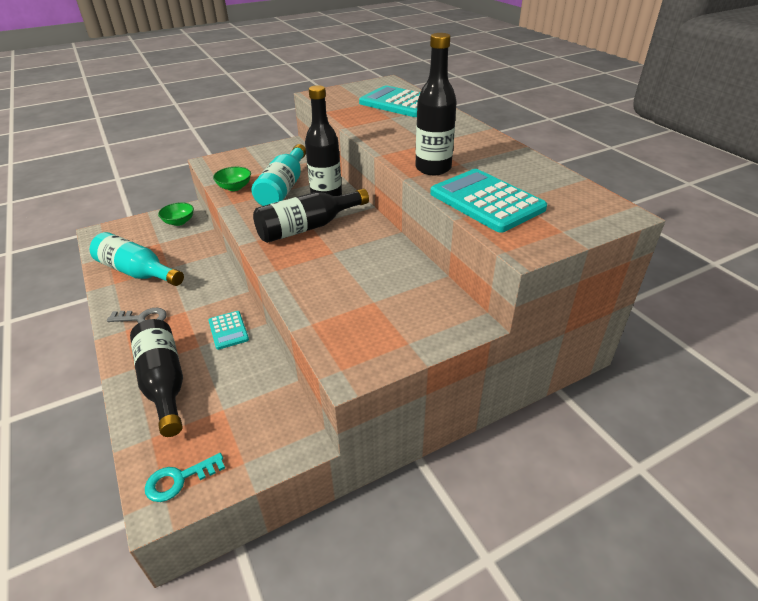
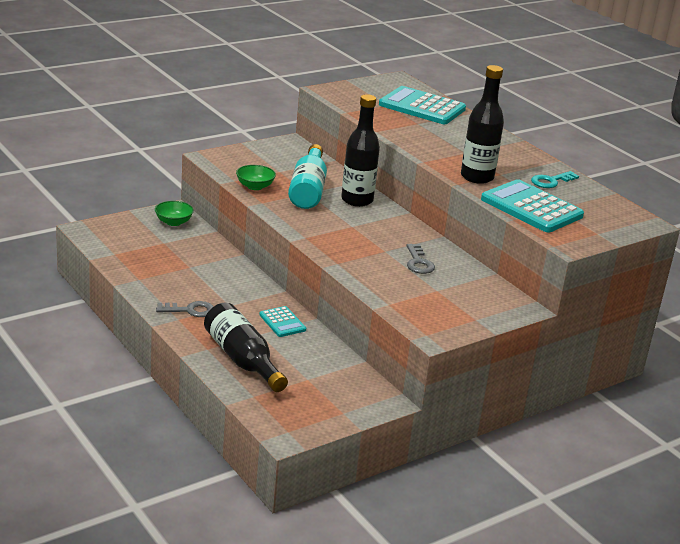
camera: 10 degrees left, 10 degrees down
(137, 272) = (158, 270): turquoise bottle -> none
(179, 479) = (294, 421): turquoise key -> turquoise key (551, 181)
(308, 227) = (351, 228): black bottle -> none
(364, 265) = (418, 262): none -> grey key

